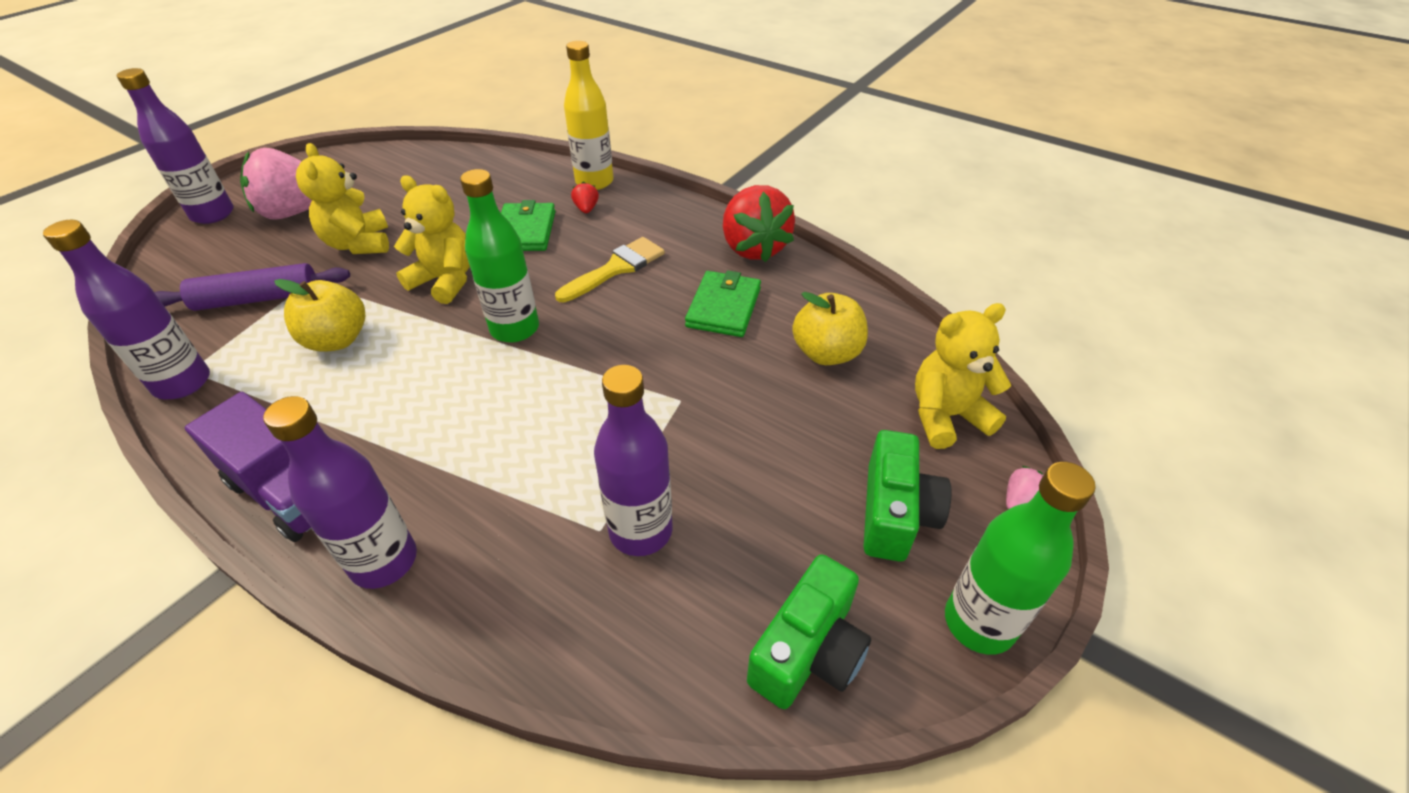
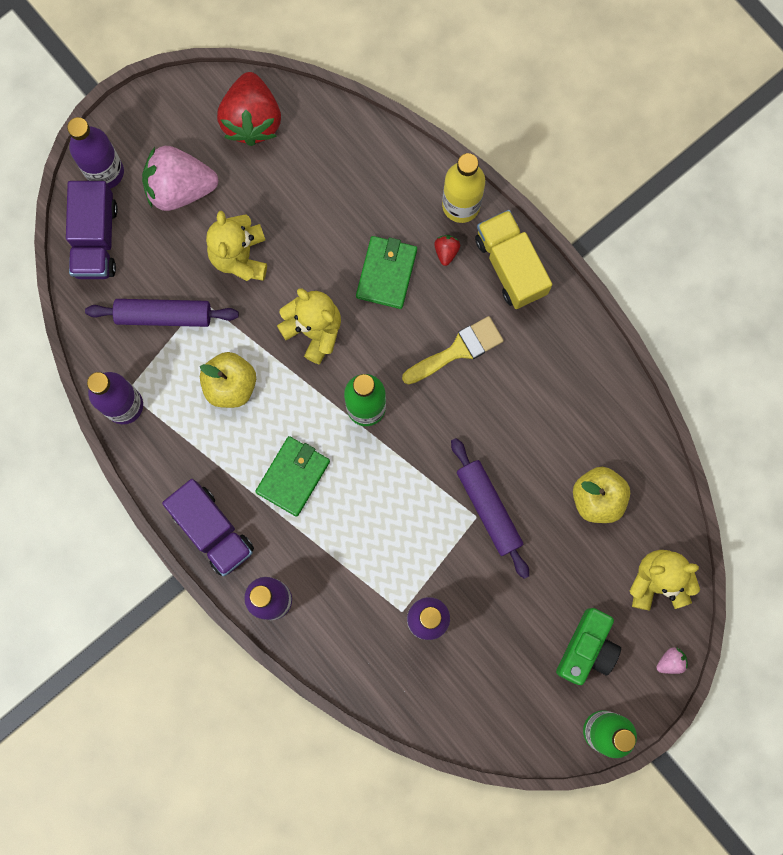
camera: 15 degrees right, 35 degrees up
(187, 257) = (95, 239): none -> purple truck
(655, 207) = (510, 265): none -> yellow truck
(694, 389) = (489, 509): none -> purple rolling pin
(723, 307) = (535, 424): green wallet -> green wallet (293, 476)
(753, 248) = (583, 352): red strawberry -> red strawberry (252, 119)
(808, 651) = (502, 720): green camera -> none

